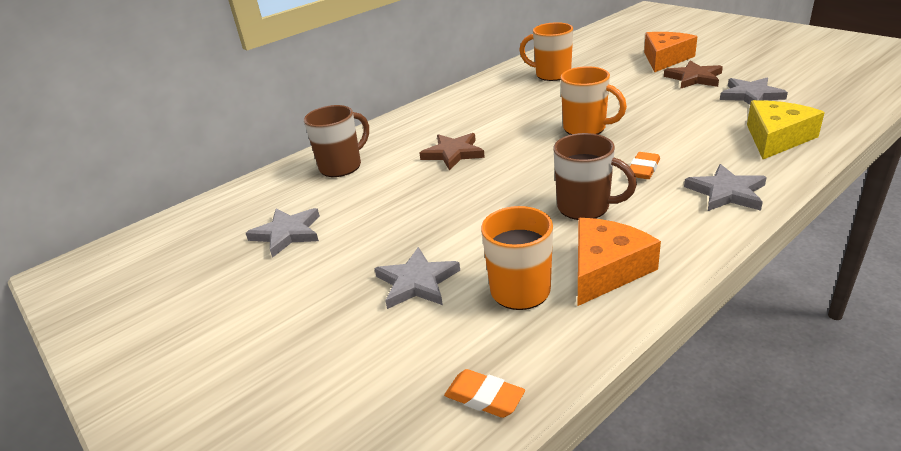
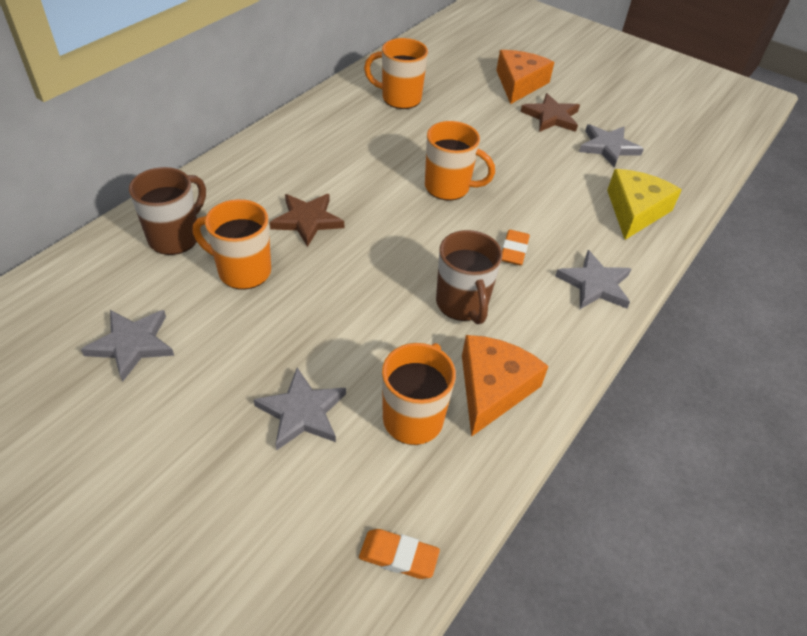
camera: 20 degrees left, 15 degrees up
(390, 186) = (243, 271): none -> orange mug
(585, 207) = (462, 304): brown mug -> brown mug turned 60 degrees clockwise

